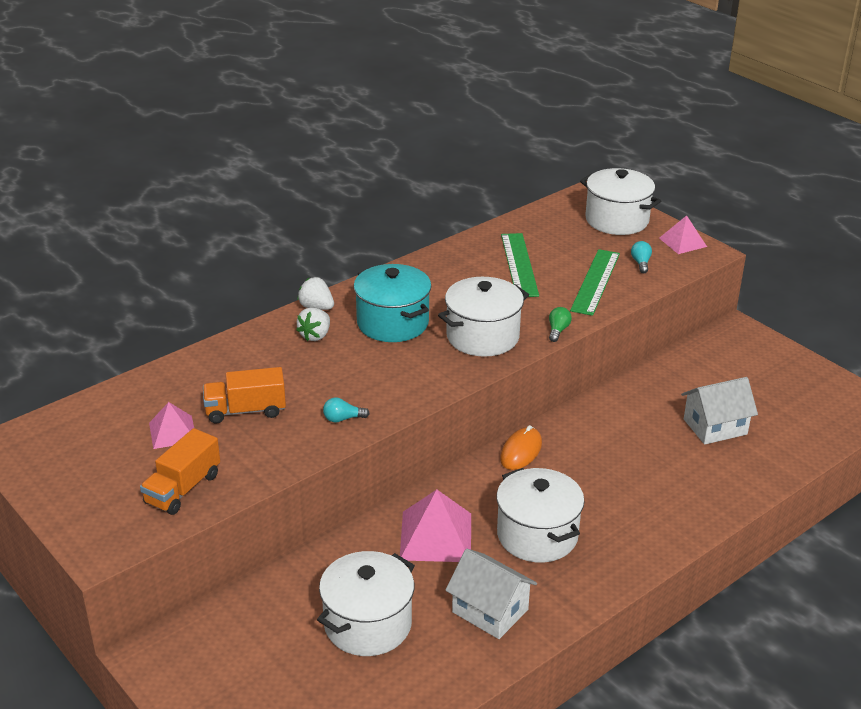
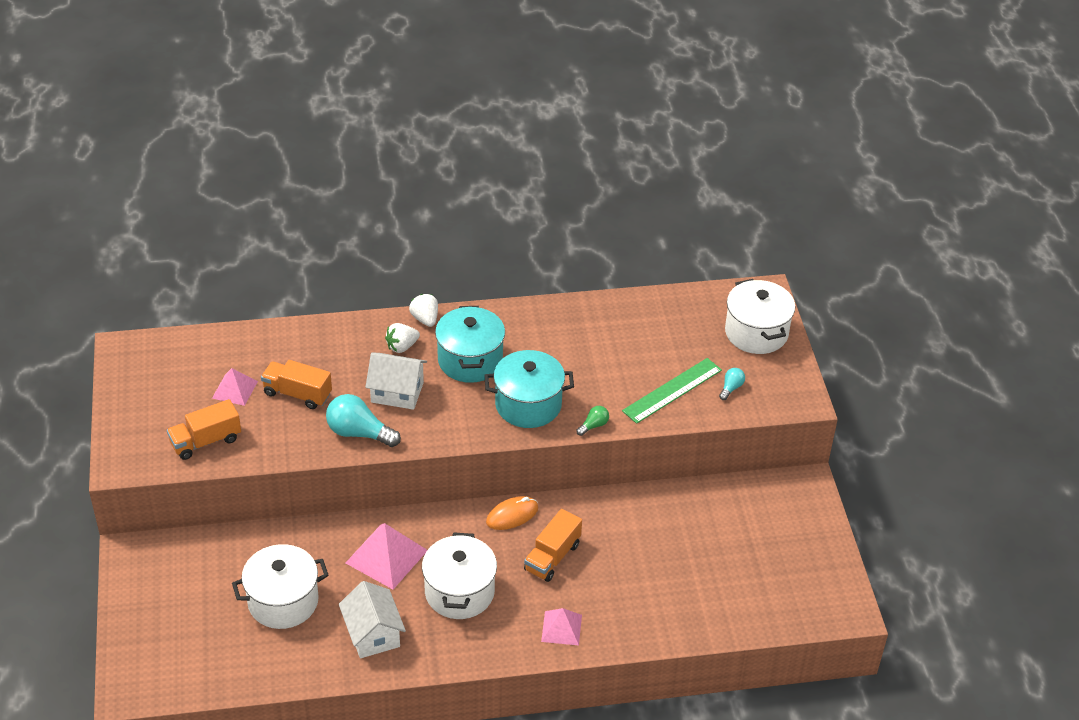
camera: 30 degrees right, 10 degrees up
(343, 419) = (359, 433): turquoise light bulb -> turquoise light bulb, size x2.01
(482, 336) = (528, 405): white pot -> turquoise pot
(519, 264) = (624, 345): green ruler -> none
(592, 469) = (552, 557): none -> orange truck
(682, 242) = (792, 381): pink pyramid -> pink pyramid (561, 628)
(715, 427) = (689, 567): white house -> white house (397, 392)

